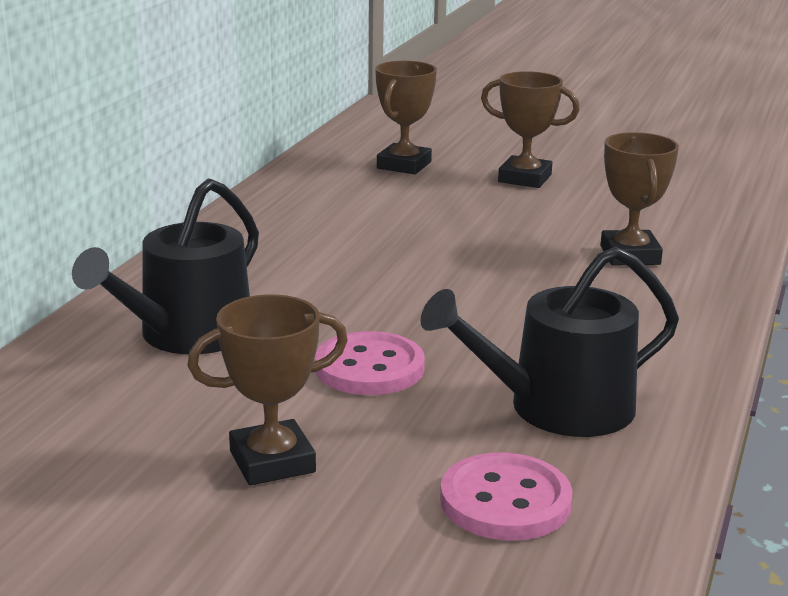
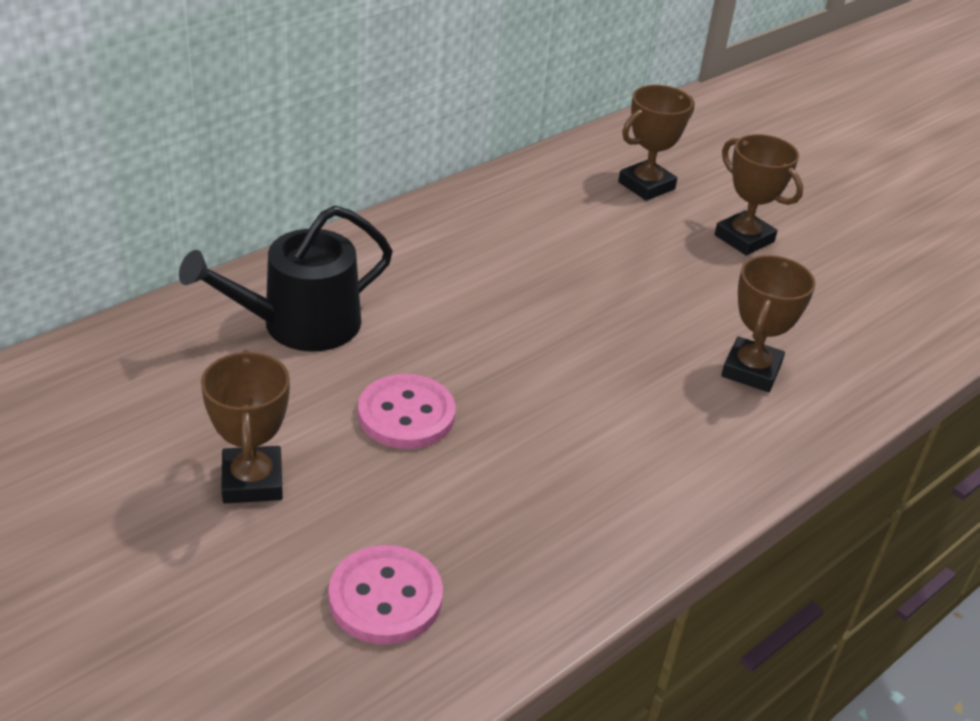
camera: 25 degrees right, 15 degrees up
(272, 461) = (252, 481): brown trophy -> brown trophy turned 75 degrees clockwise
(557, 408) = (516, 520): black watering can -> none

